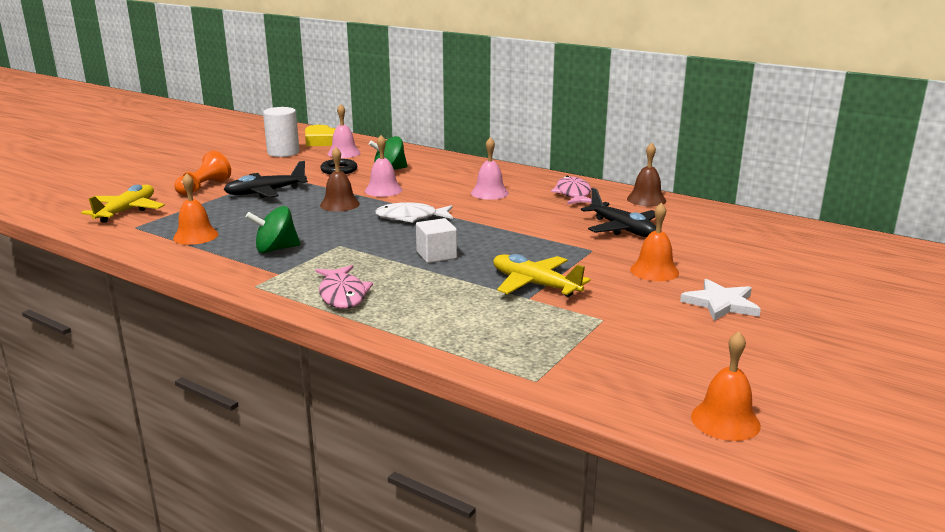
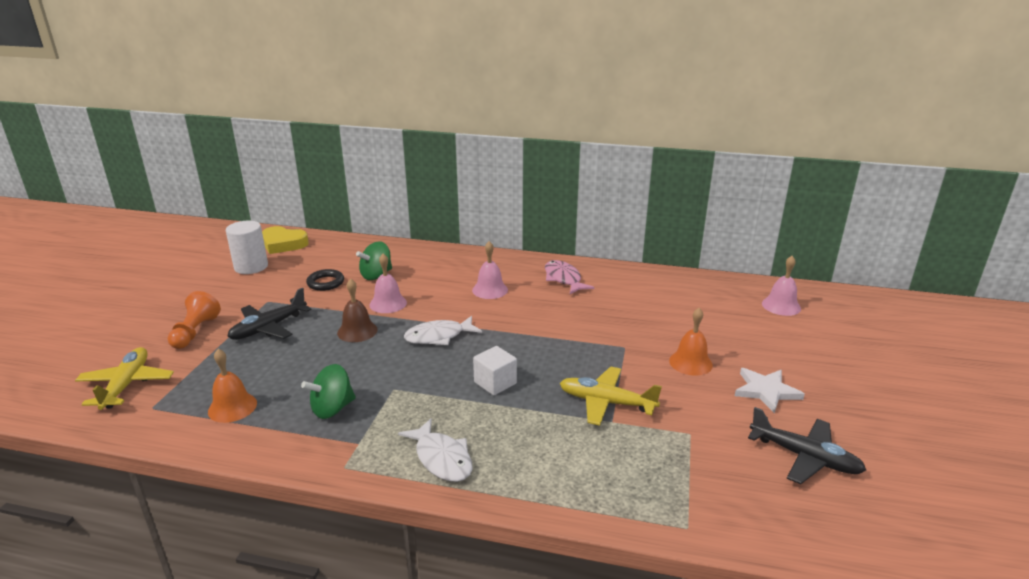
camera: 20 degrees left, 5 degrees up
(342, 295) = (441, 458): pink fish -> white fish
(344, 153) = (315, 258): pink bell -> pink bell (781, 306)
(622, 229) = (632, 316): black plane -> black plane (805, 457)
(646, 199) = (627, 275): brown bell -> none
(725, 420) = (861, 533): orange bell -> none

